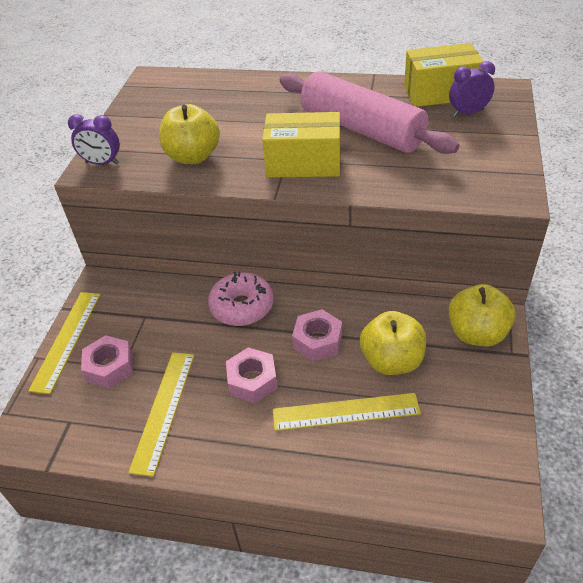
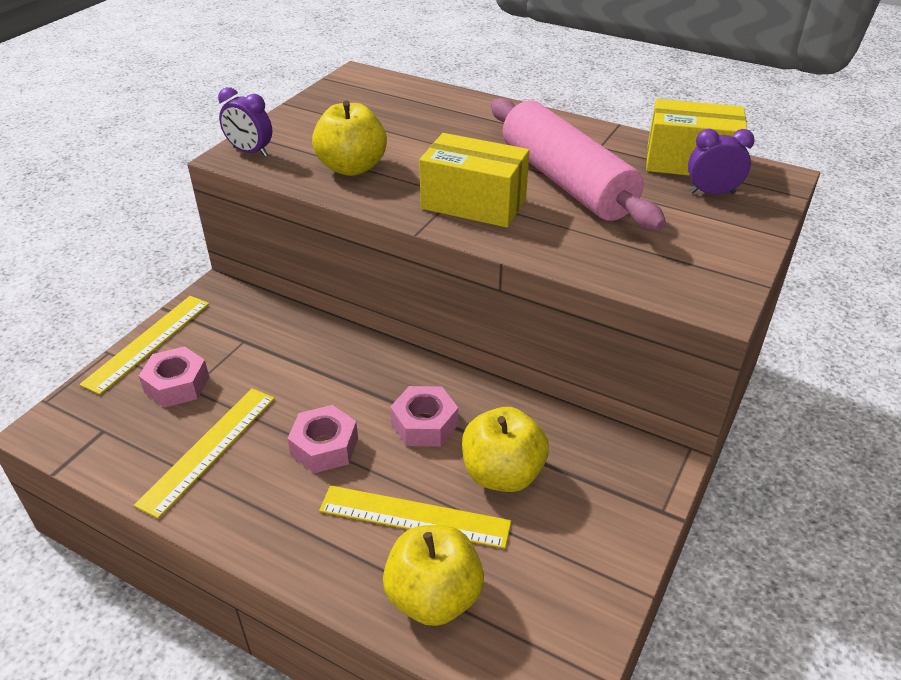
camera: 15 degrees right, 5 degrees down
(242, 306) = (357, 360): pink donut -> none
(476, 333) = (628, 473): yellow apple -> yellow apple (434, 597)

